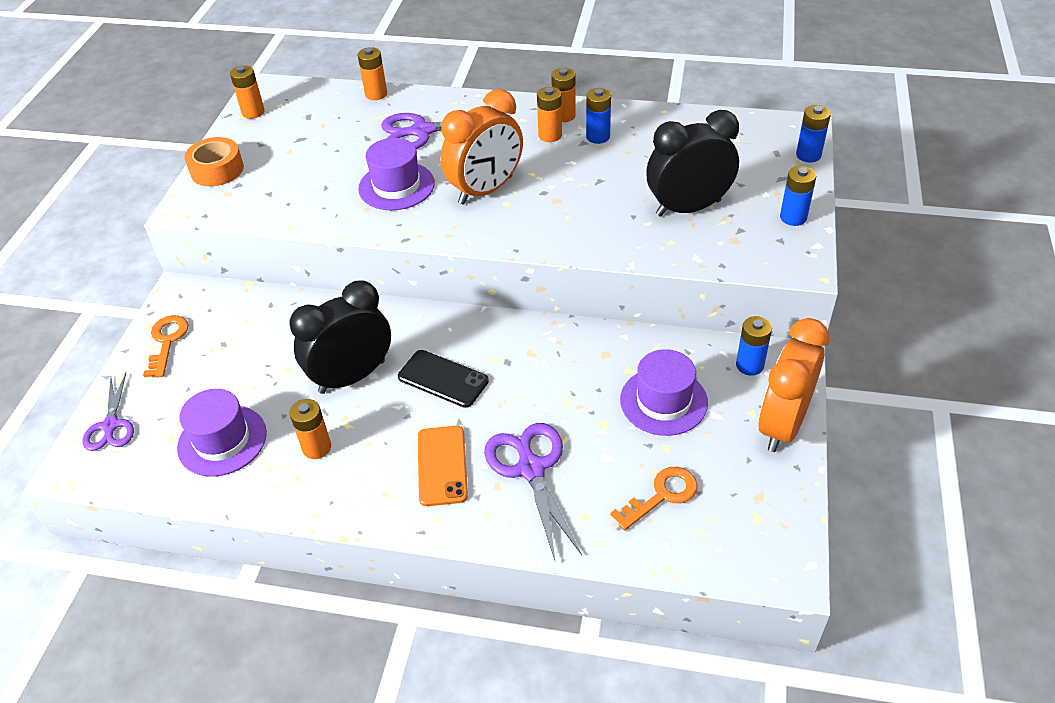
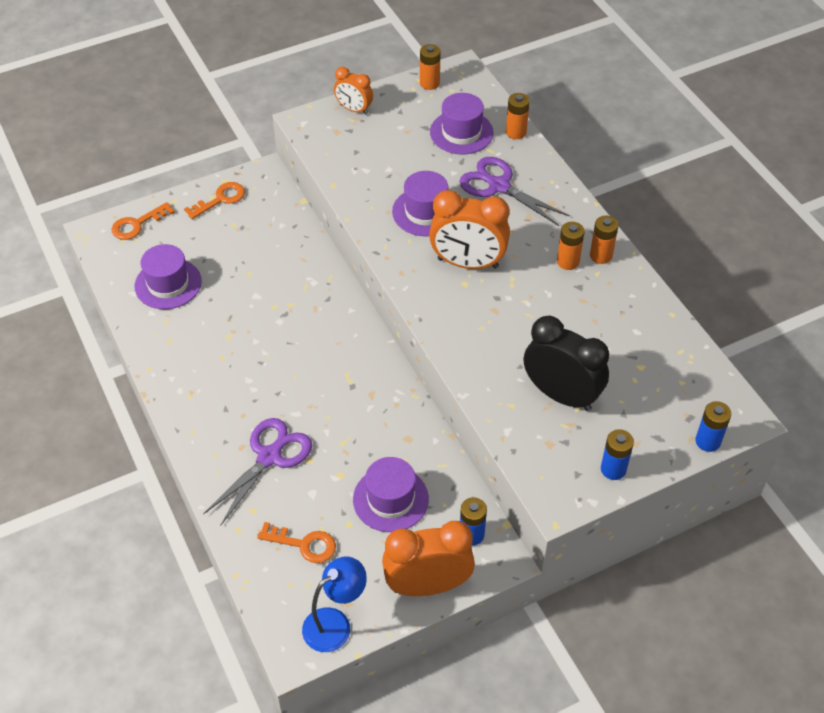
camera: 50 degrees right, 5 degrees up
(111, 426) = (137, 224): purple scissors -> orange key
(217, 170) = (354, 109): orange tape -> orange clock
(317, 447) = (199, 333): orange battery -> none
(334, 122) = (461, 132): none -> purple hat
(352, 377) = (269, 311): black clock -> none
(442, 465) = (235, 407): orange phone -> none
(443, 379) = (307, 360): black phone -> none
(598, 137) = (595, 291): blue battery -> none
(775, 518) = (335, 623): none -> blue lamp

